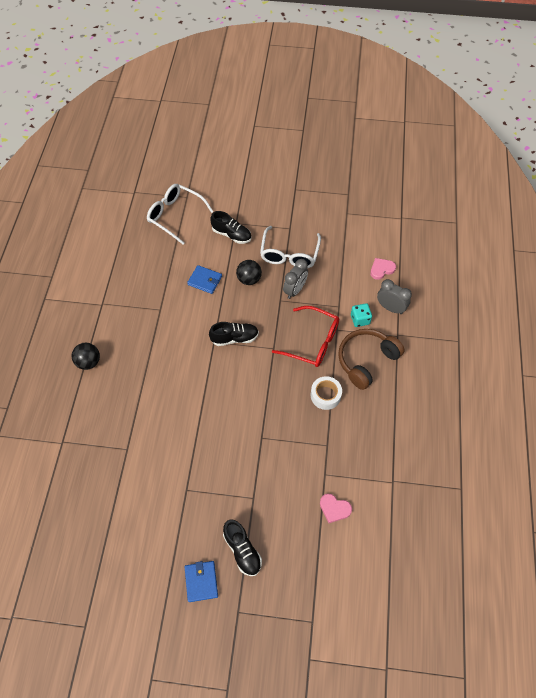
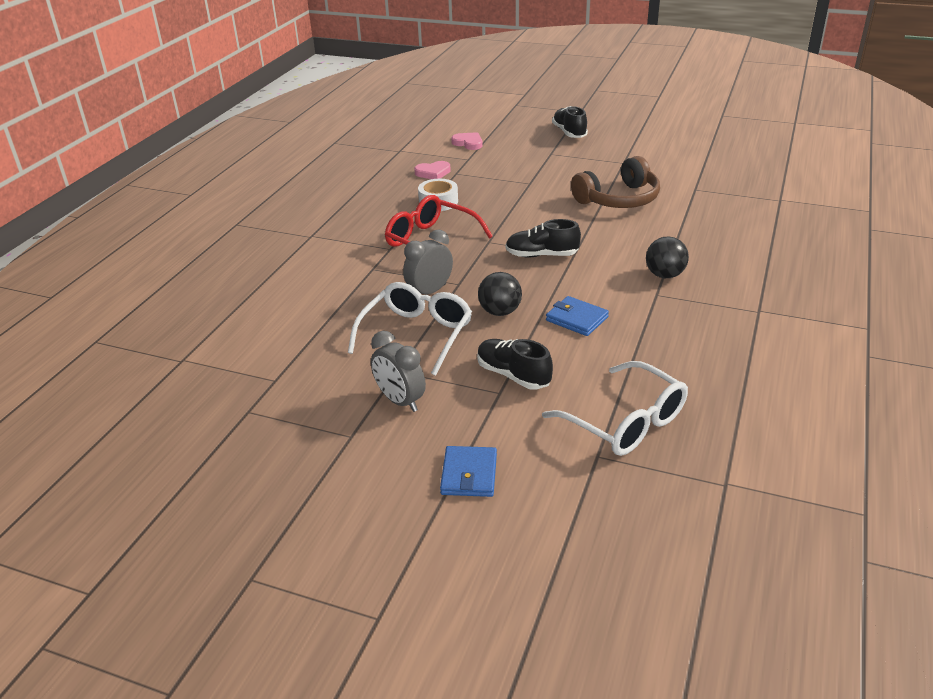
camera: 165 degrees left, 25 degrees down
(89, 362) = (763, 255): black ball -> black ball (664, 275)
(201, 581) = (612, 124): blue wallet -> blue wallet (469, 474)
(360, 319) = (350, 254): turquoise dice -> none
(366, 360) = (369, 221): brown headphones -> brown headphones (619, 199)
(381, 269) = (276, 299): pink heart -> pink heart (433, 173)
(390, 308) = (298, 259): grey clock -> grey clock (400, 401)

